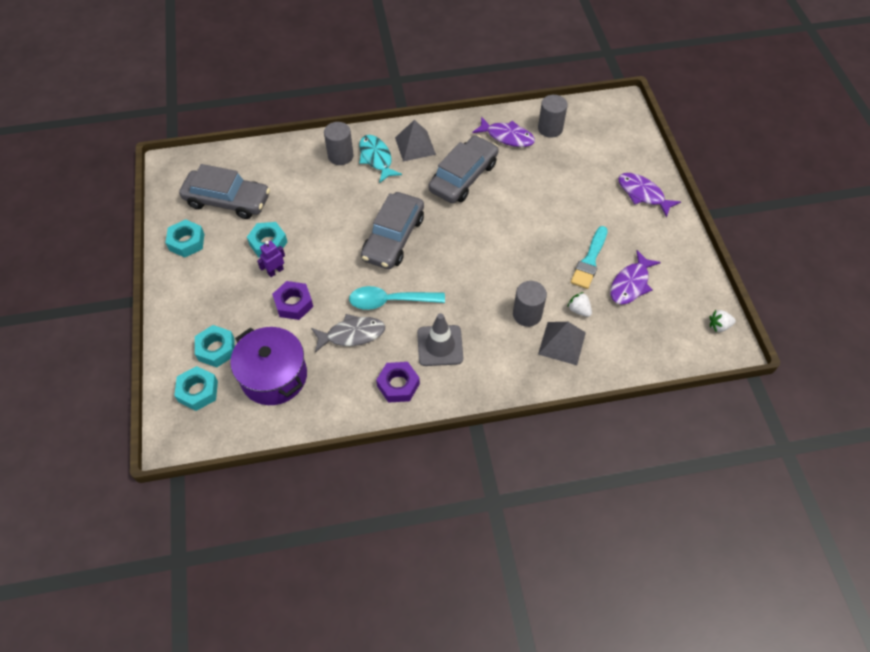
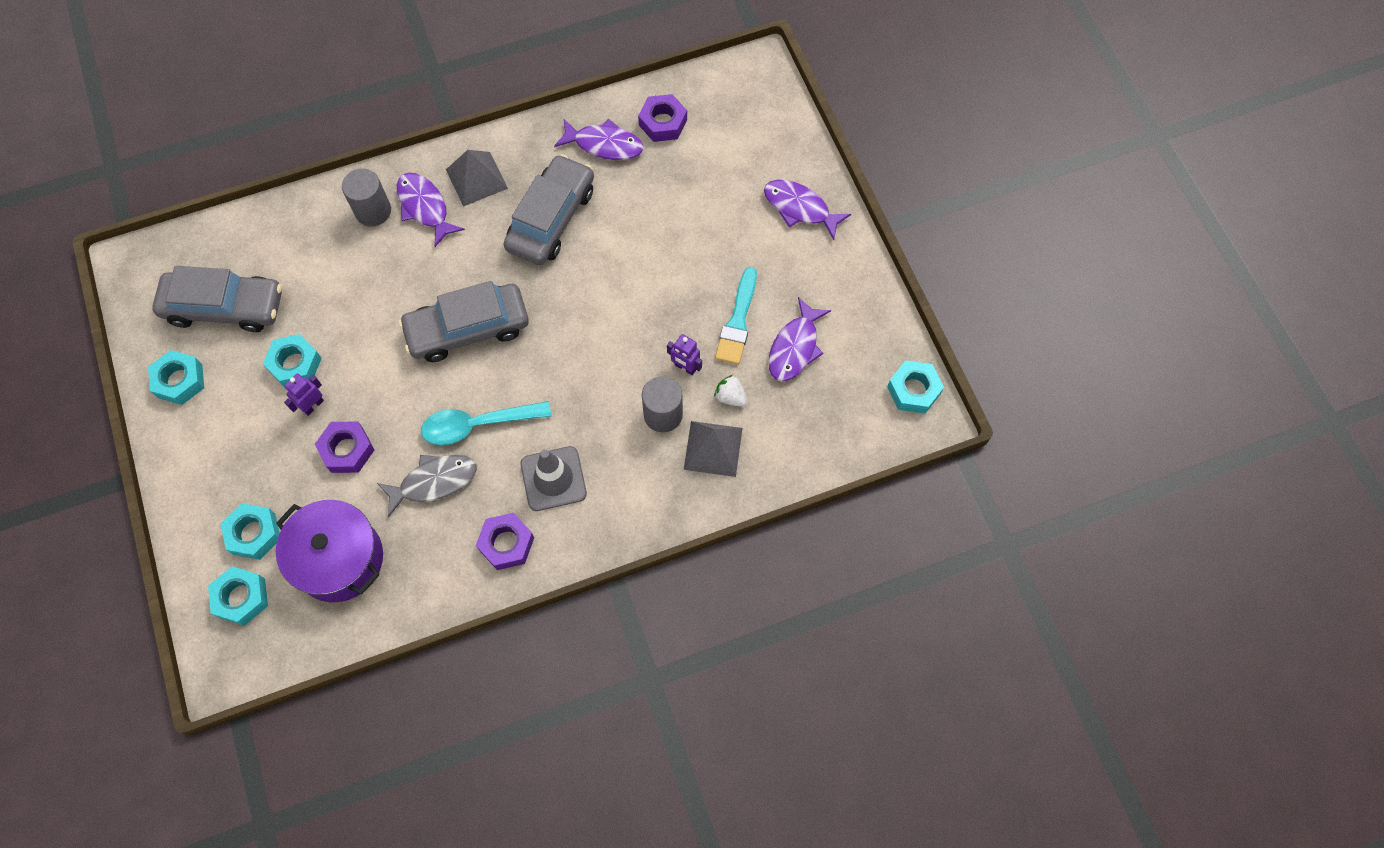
camera: 10 degrees left, 10 degrees up
(376, 158) = (425, 207): turquoise fish -> purple fish
(393, 238) = (468, 329): grey car -> grey car turned 60 degrees clockwise
(547, 285) = (685, 367): none -> purple robot
(550, 128) = (663, 122): grey cylinder -> purple nut
(719, 326) = (913, 390): white strawberry -> turquoise nut

